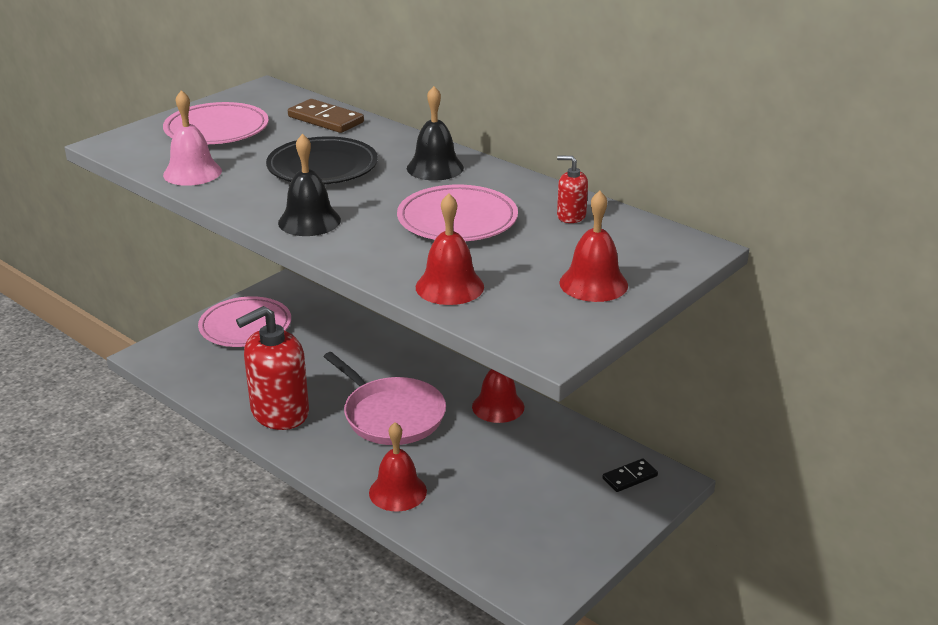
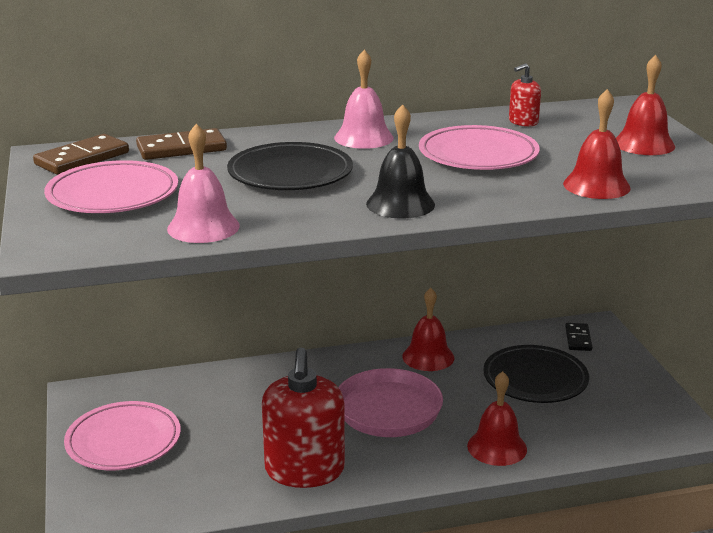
camera: 55 degrees left, 5 degrees down
(268, 100) = (82, 158): none -> brown domino
(435, 168) = (363, 138): black bell -> pink bell
(527, 476) = (535, 379): none -> black plate

